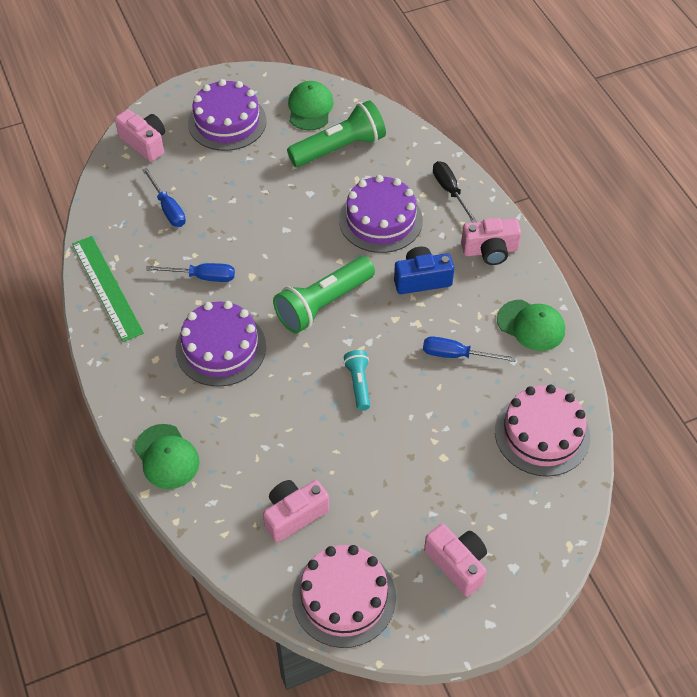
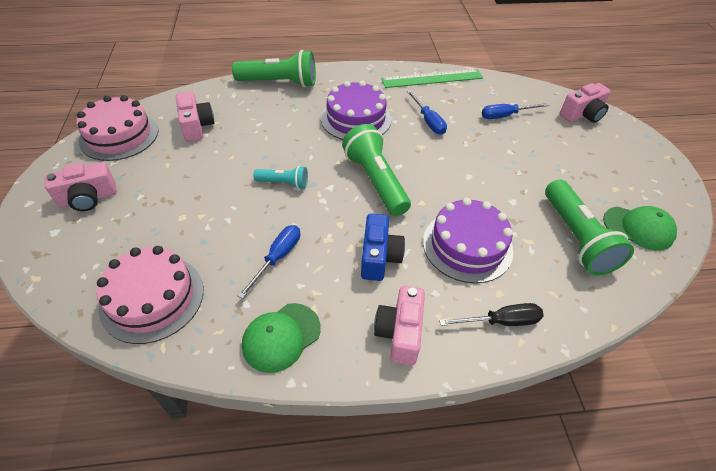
camera: 105 degrees right, 5 degrees down
(166, 456) = (279, 83): green cap -> green flashlight
(202, 277) = (428, 121): blue screwdriver -> blue screwdriver turned 45 degrees counterclockwise
(227, 122) = (612, 165): purple cake -> none

